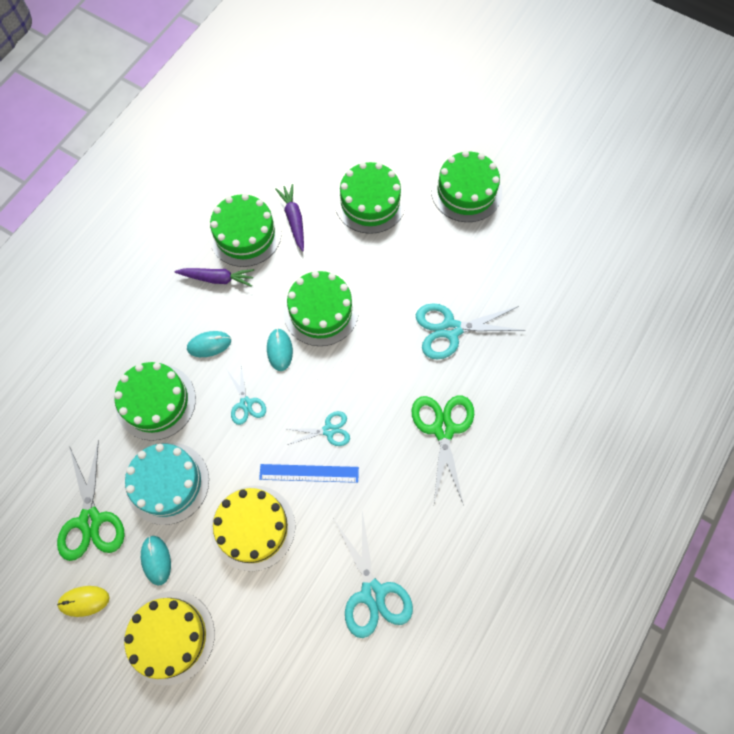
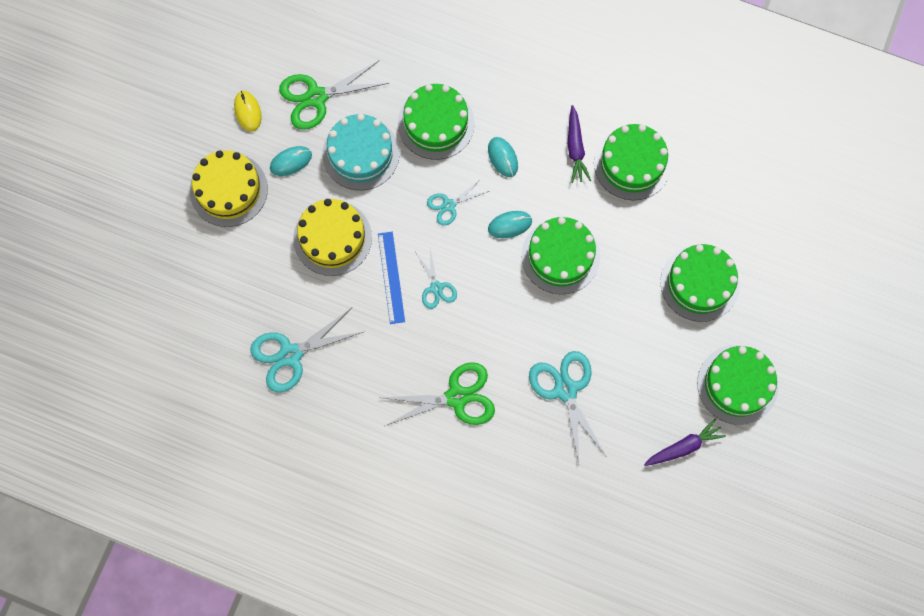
camera: 80 degrees right, 5 degrees up
(294, 219) = (660, 208): purple carrot -> purple carrot (684, 446)

